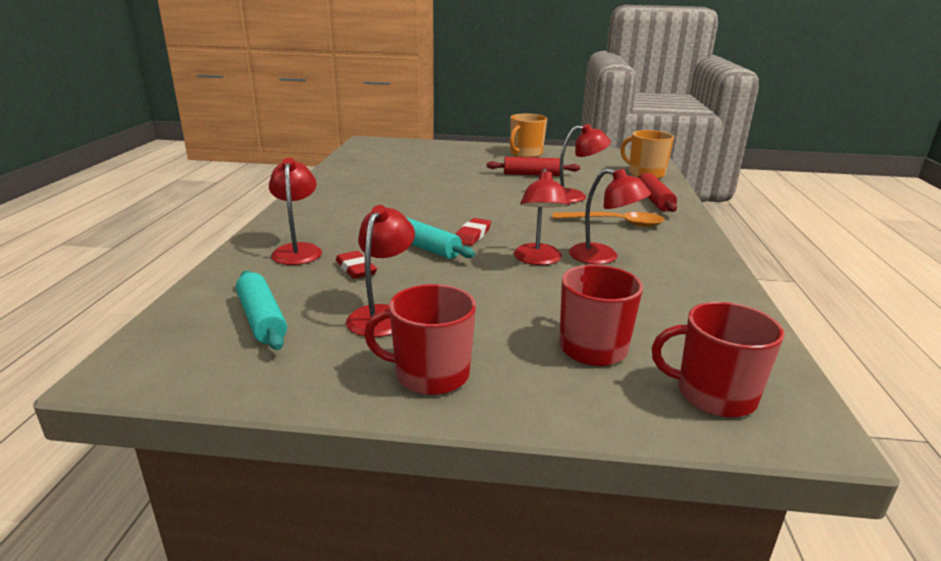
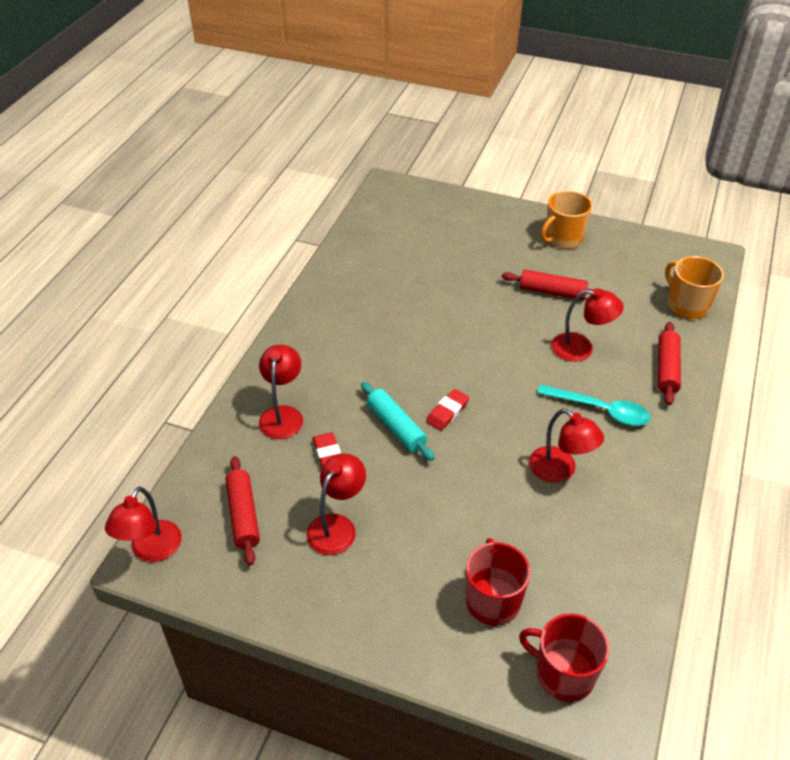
camera: 15 degrees right, 20 degrees up
(262, 319) = (243, 515): turquoise rolling pin -> red rolling pin
(430, 374) = (357, 607): red mug -> none
(538, 260) = (496, 465): red lamp -> red lamp (151, 550)
(615, 223) = (600, 410): orange spoon -> turquoise spoon

